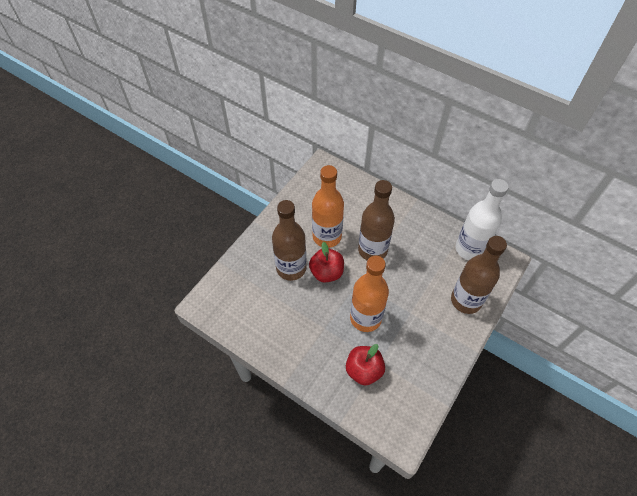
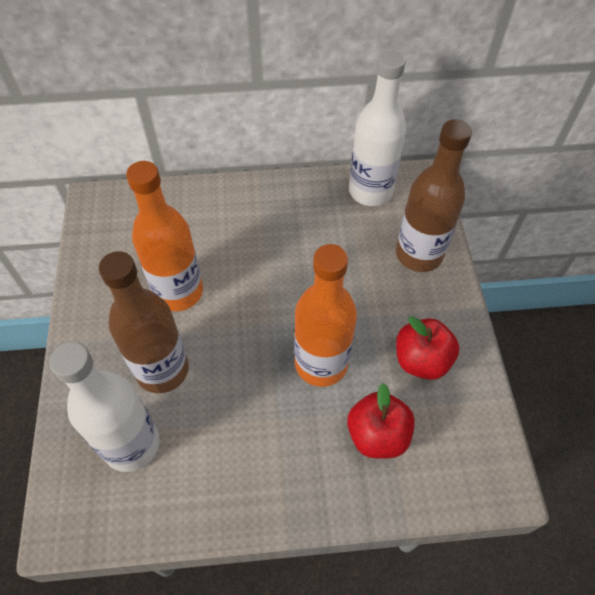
camera: 40 degrees left, 0 degrees up
(253, 291) = (131, 444): none -> white bottle
(326, 272) = (218, 340): red apple -> red apple (421, 360)
(372, 250) = (255, 269): brown bottle -> none

